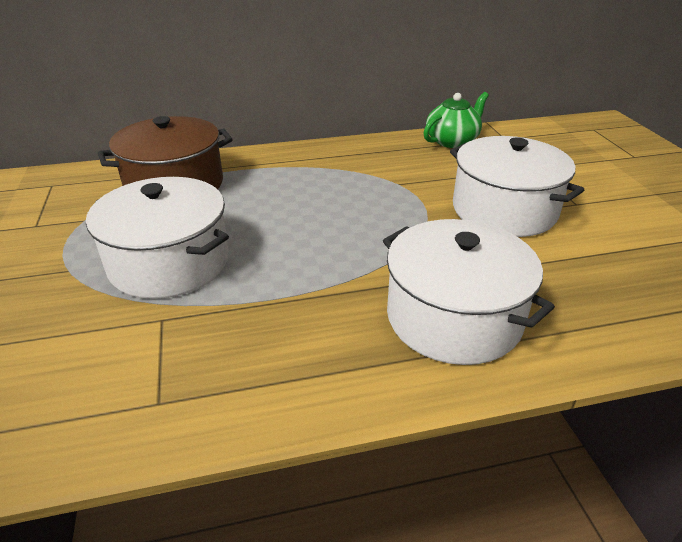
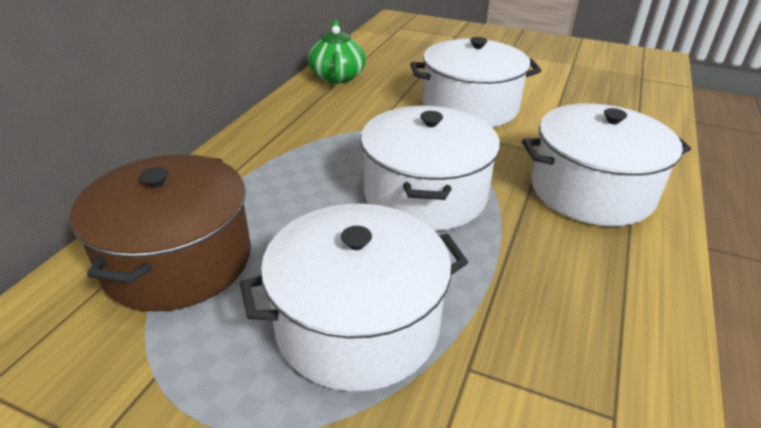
camera: 55 degrees left, 0 degrees up
(336, 236) = (425, 194): none -> white pot

